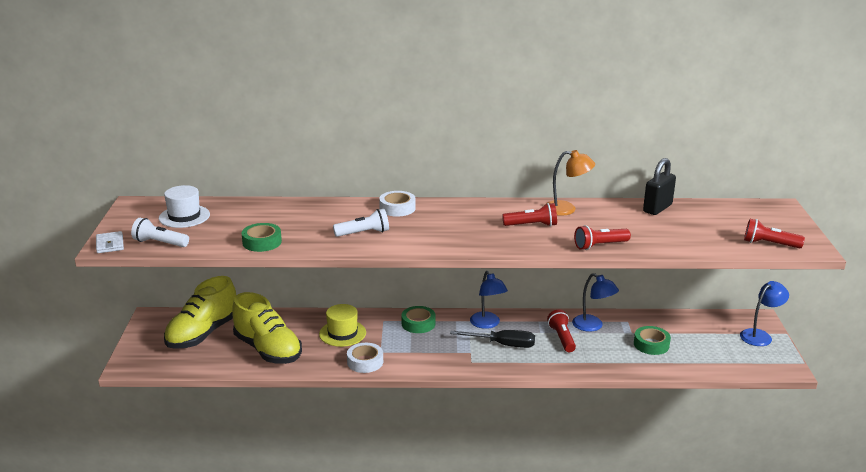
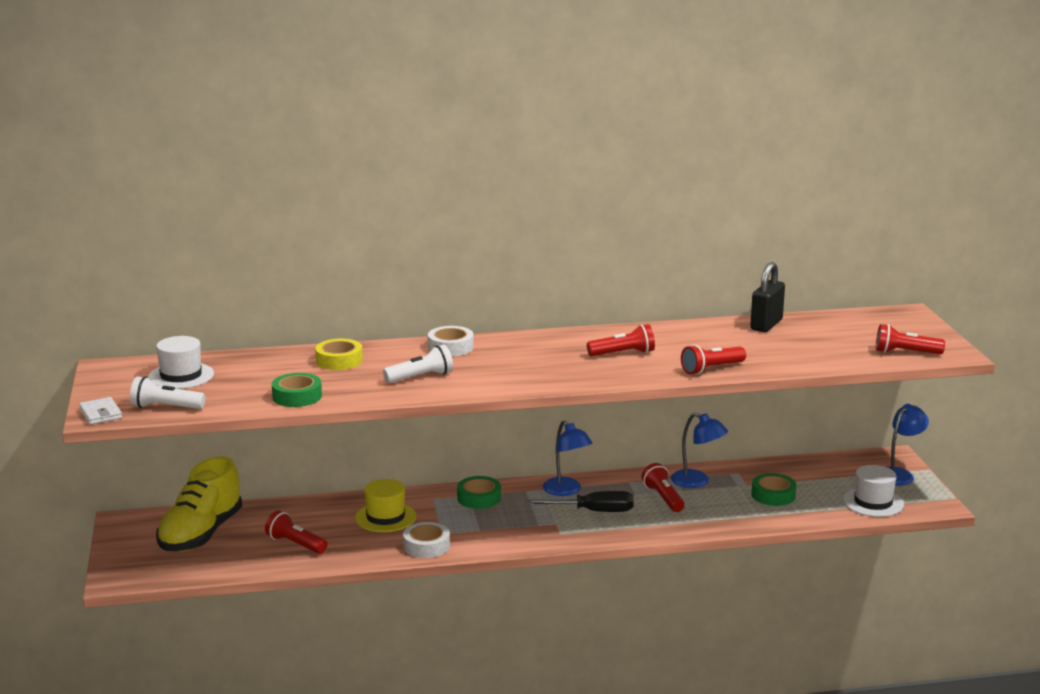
camera: 10 degrees left, 5 degrees down
(268, 350) = (295, 544): yellow shoe -> red flashlight
(307, 213) = (339, 360): none -> yellow tape
(566, 209) = (659, 333): orange lamp -> none
(733, 359) = (873, 502): none -> white hat

